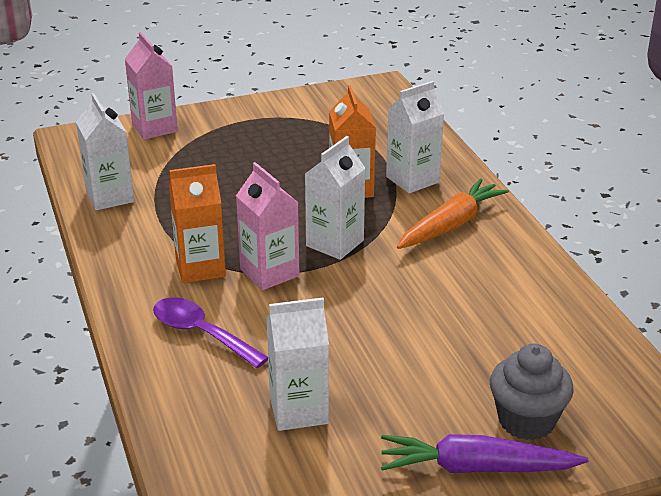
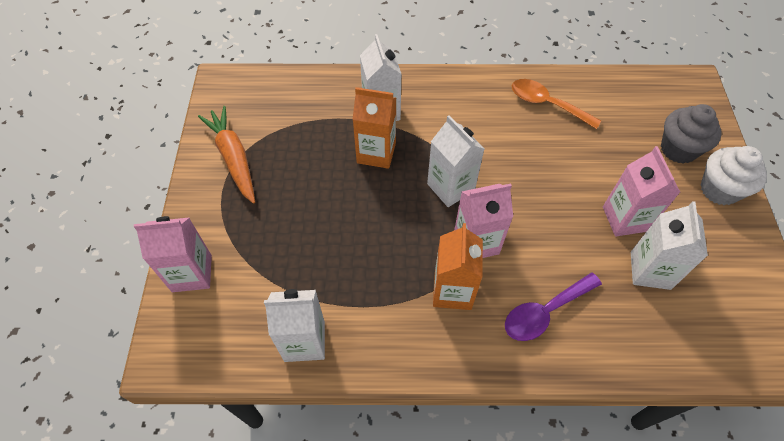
camera: 70 degrees left, 25 degrees up
(368, 381) = (625, 219): none -> pink carton
(451, 225) = (452, 110): orange carrot -> orange carrot (233, 158)
(476, 468) = (719, 189): purple carrot -> white cupcake
(518, 293) = (547, 104): none -> orange spoon

